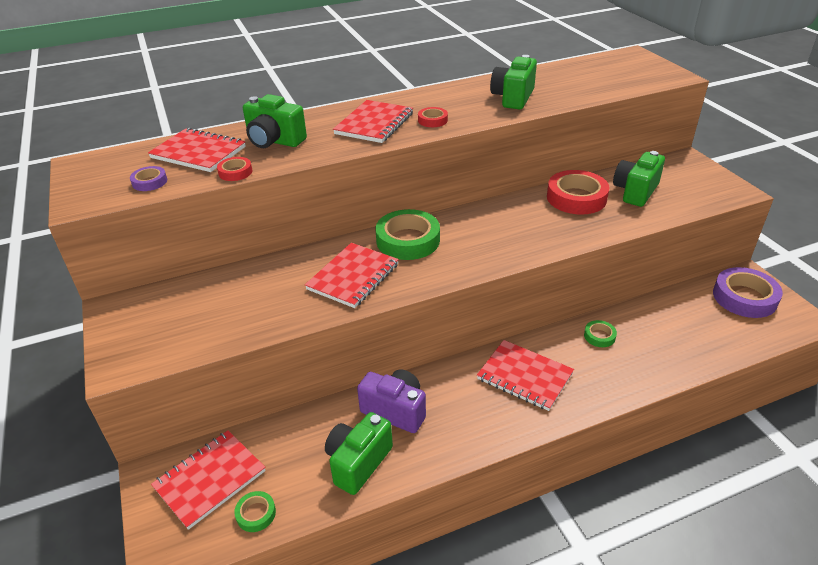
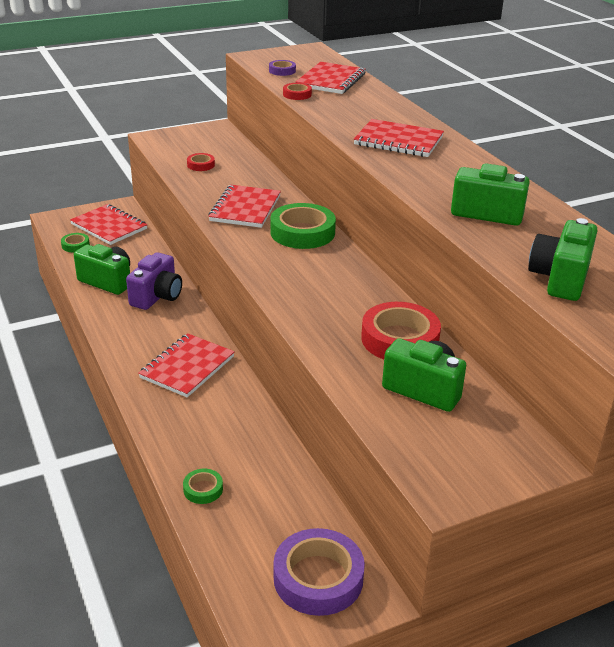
camera: 85 degrees right, 5 degrees down
(274, 141) = (355, 104): green camera -> green camera (560, 279)
(353, 277) = (245, 208): red notebook -> red notebook turned 75 degrees clockwise
(432, 120) = (412, 167): red tape -> red tape (201, 165)
(599, 336) = (243, 425): green tape -> green tape (203, 489)

